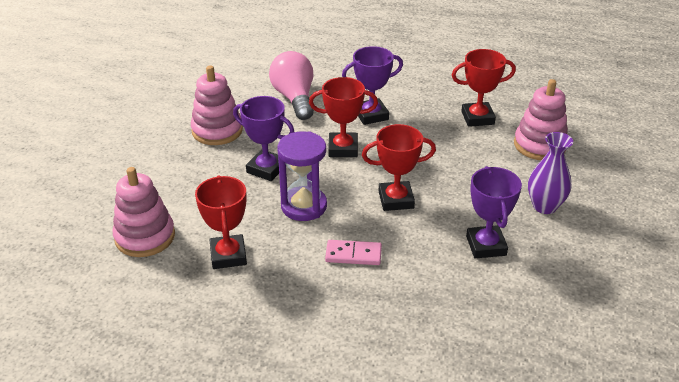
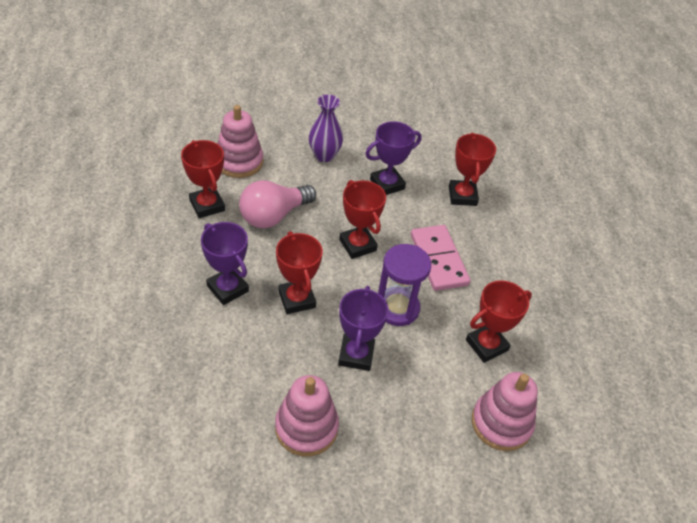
camera: 115 degrees left, 10 degrees up
(295, 98) = (213, 368): pink light bulb -> pink light bulb (274, 215)
(353, 255) = (439, 260): pink domino -> pink domino, size x1.63
(451, 310) = (462, 196): none -> red trophy

